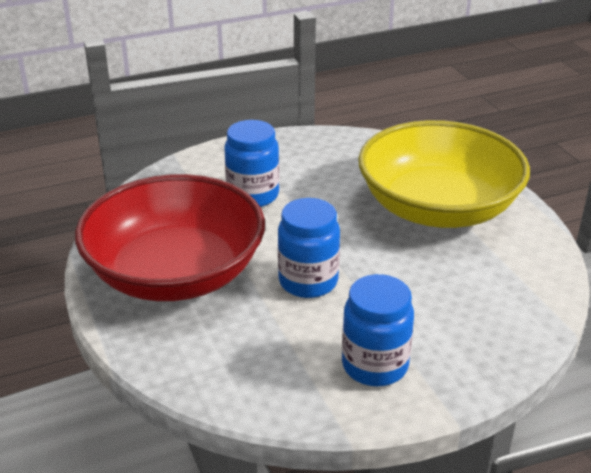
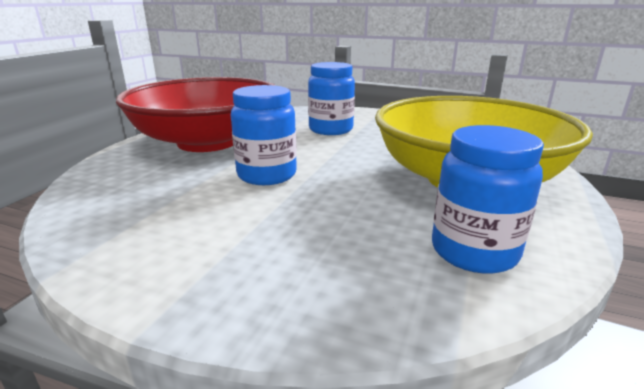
camera: 45 degrees right, 10 degrees down
(375, 365) = (186, 243): blue jar -> blue jar (474, 251)

